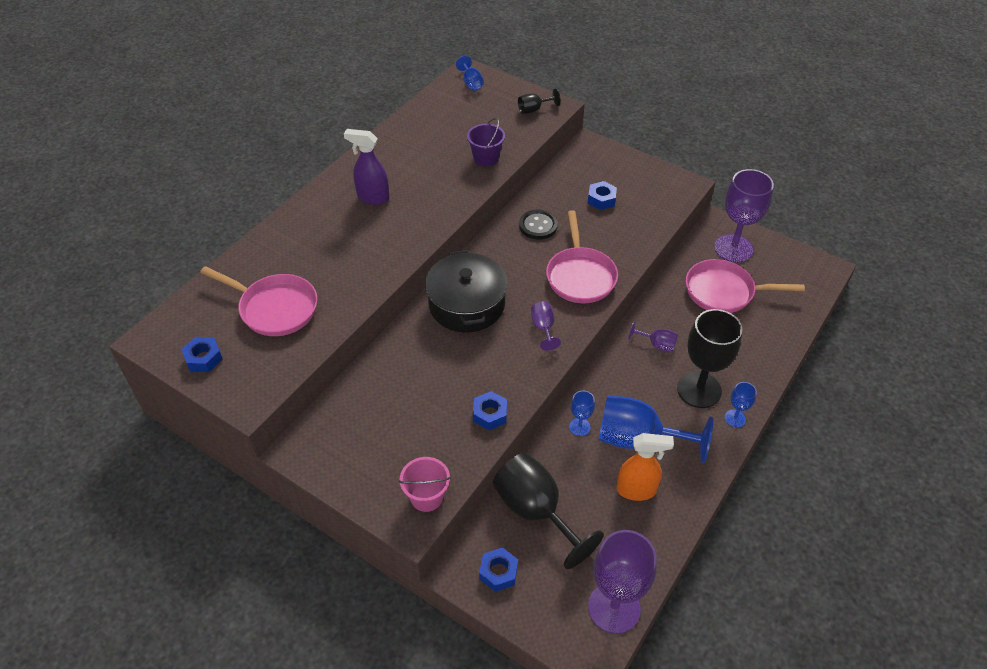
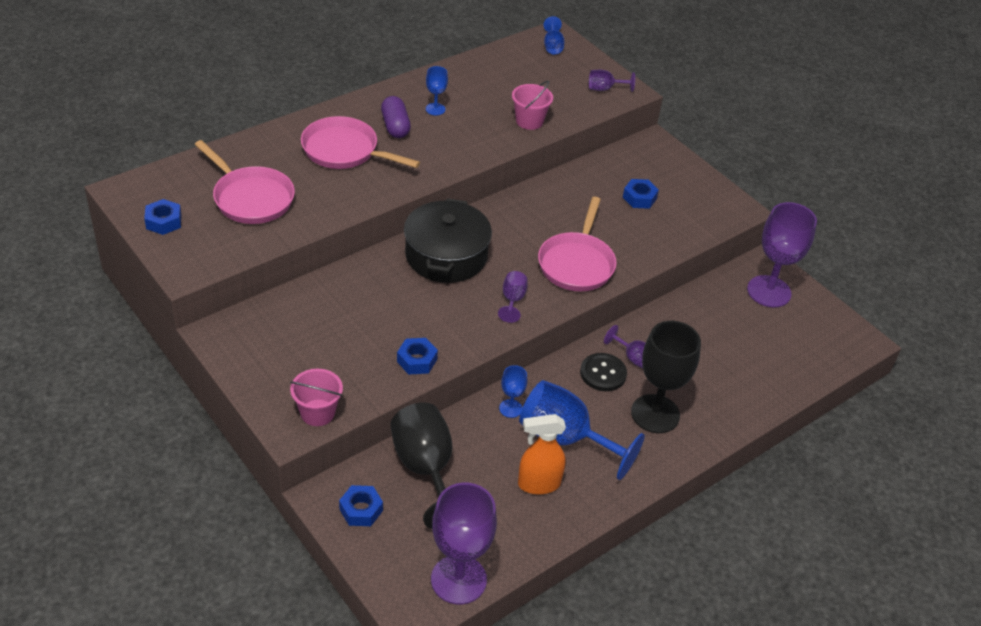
camera: 15 degrees right, 5 degrees down
(372, 197) = (395, 126): purple spray bottle -> purple capsule
(486, 158) = (529, 121): purple bucket -> pink bucket
(534, 110) = (605, 89): black goblet -> purple goblet
(538, 226) = (558, 204): black button -> black button (603, 373)
(636, 490) = (538, 484): orange spray bottle -> orange spray bottle turned 150 degrees clockwise
(724, 291) = (734, 330): pink pan -> pink pan (344, 151)
(735, 418) = (679, 452): blue goblet -> blue goblet (435, 109)

